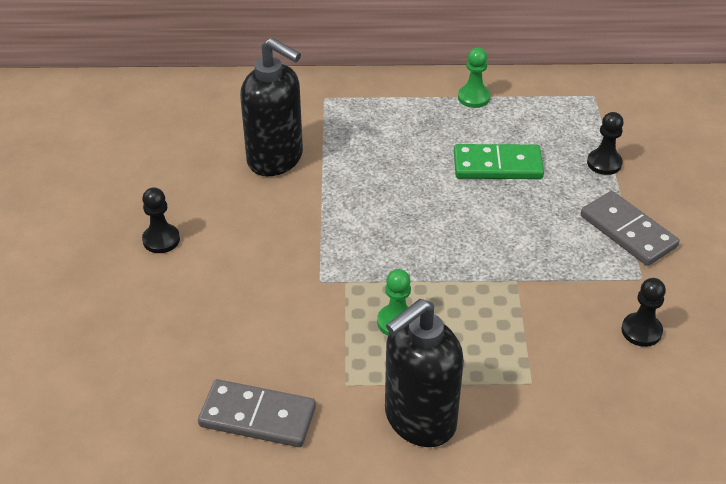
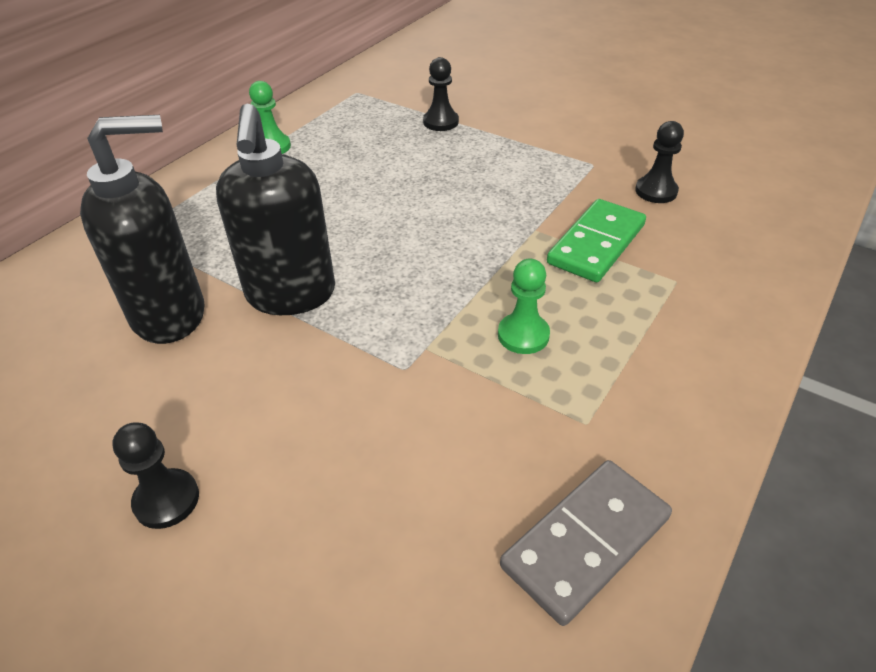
camera: 55 degrees left, 0 degrees up
(419, 420) = (681, 384): black soap dispenser -> black soap dispenser (291, 295)
(497, 165) = (376, 173): green domino -> green domino (596, 244)
(627, 231) = (533, 146): grey domino -> none

